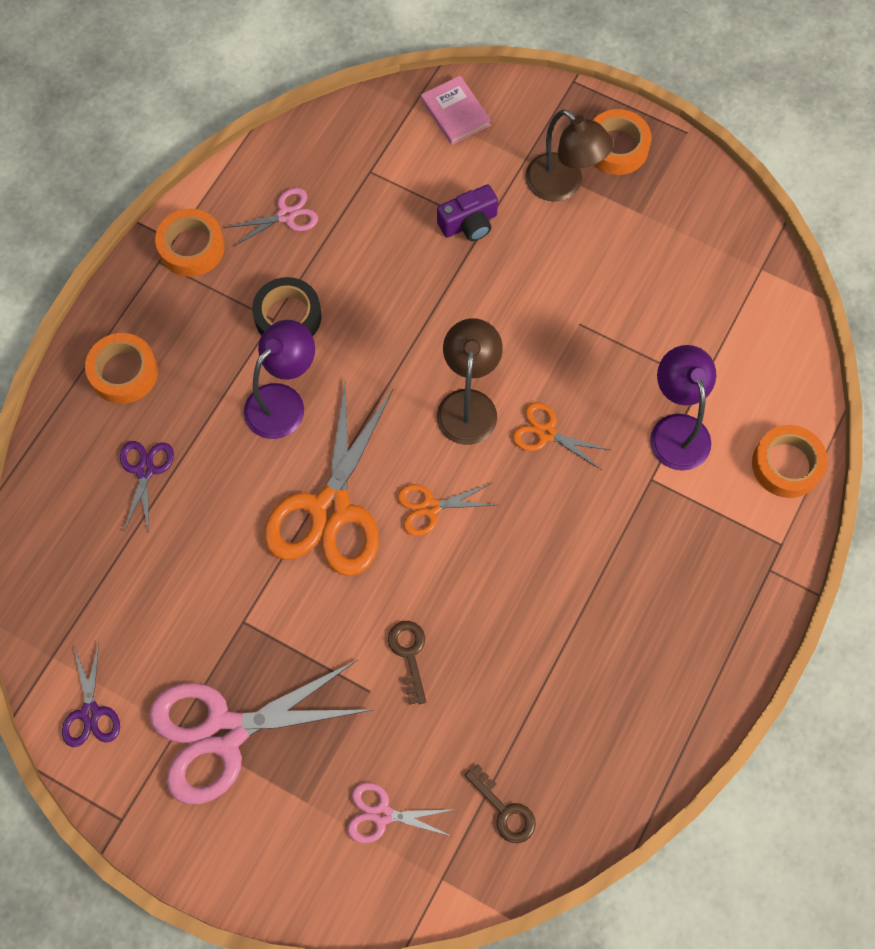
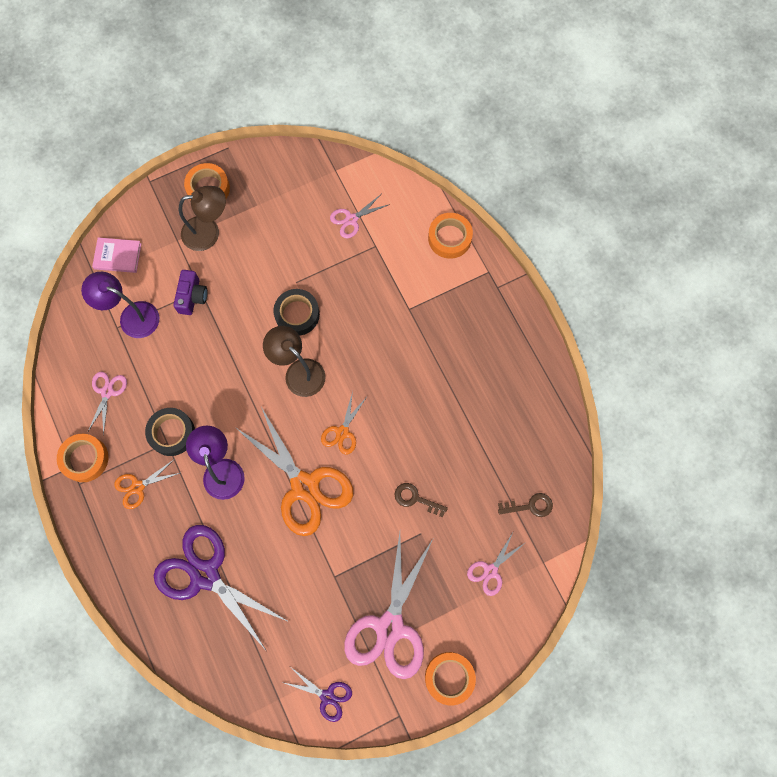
camera: 55 degrees left, 5 degrees up
(124, 372) = (135, 549): orange tape -> orange tape (449, 677)
(145, 470) = (205, 575): purple scissors -> purple scissors, size x2.09
(539, 353) = (297, 314): none -> black tape
(546, 433) = (345, 343): orange scissors -> orange scissors (138, 487)
(676, 429) = (391, 277): purple lamp -> purple lamp (131, 316)
(712, 331) = (351, 219): none -> pink scissors

